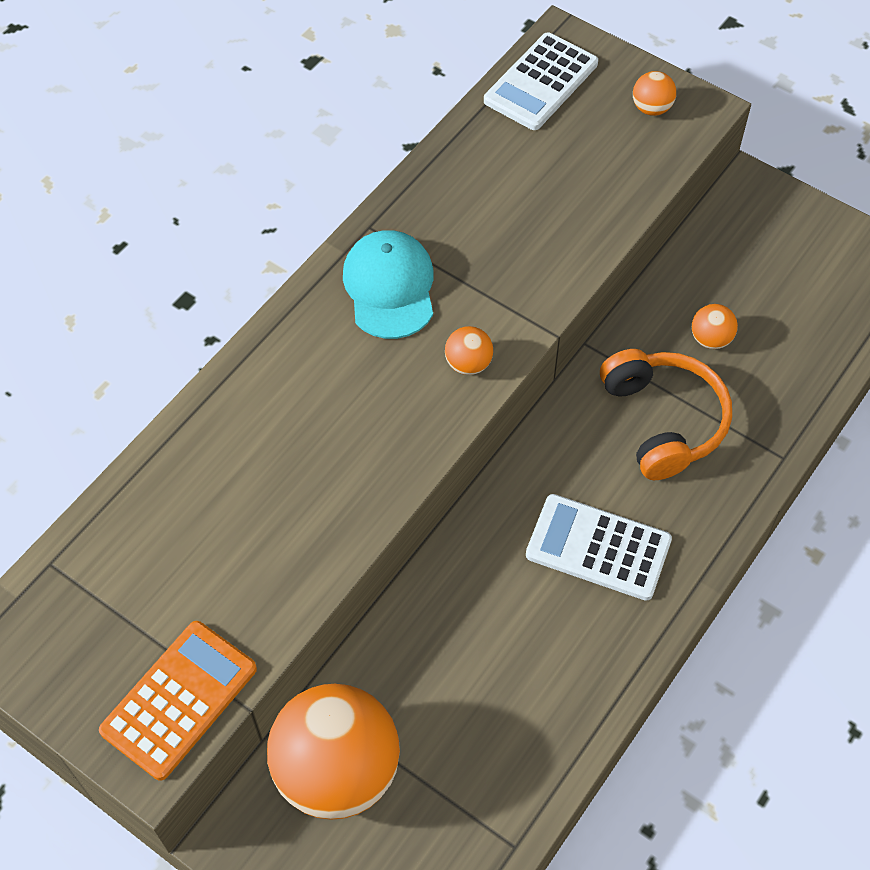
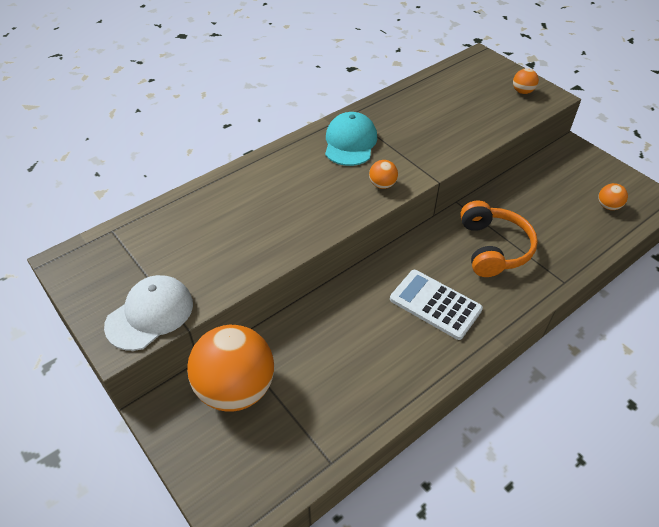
camera: 15 degrees right, 10 degrees down
(179, 700) = (150, 314): orange calculator -> white cap
(541, 82) = (463, 71): white calculator -> none
(710, 339) = (532, 213): orange ball -> orange ball (608, 206)

